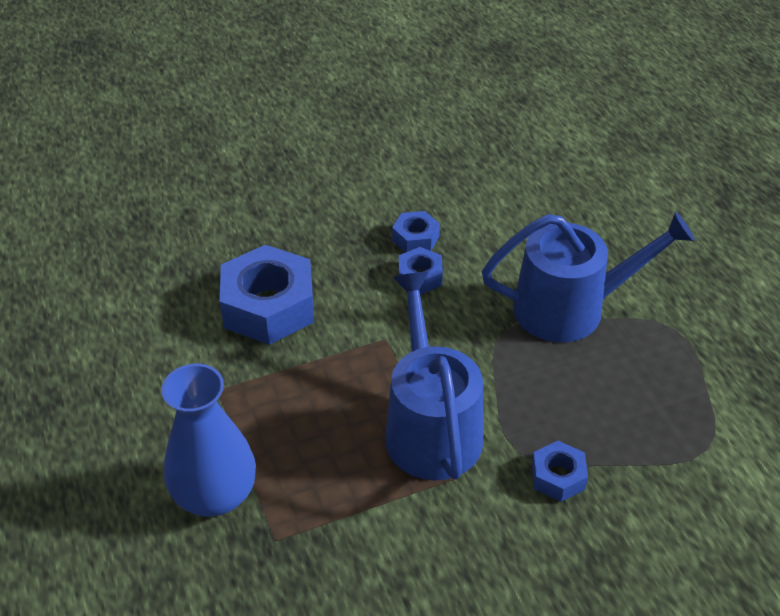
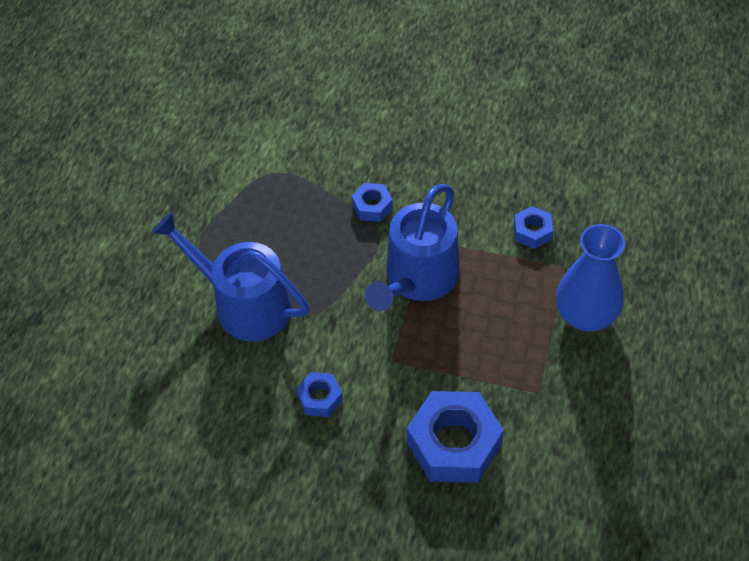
camera: 140 degrees left, 10 degrees up
(415, 238) = (289, 438): blue nut -> blue nut (532, 231)

